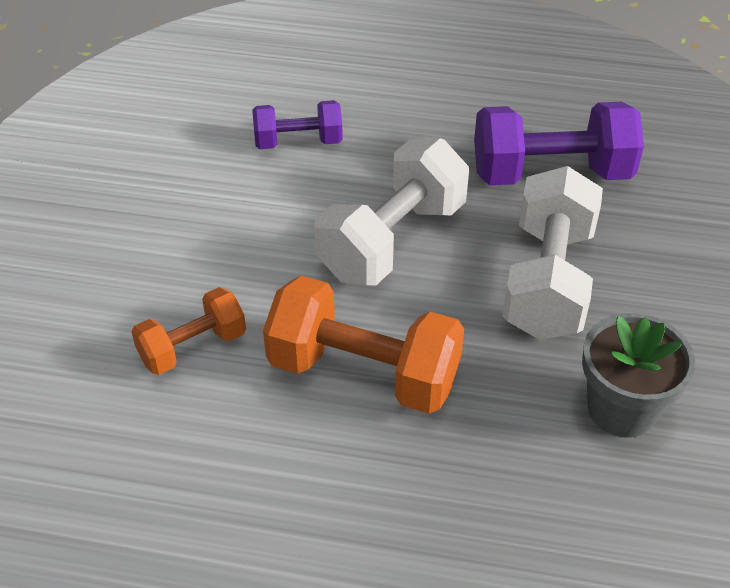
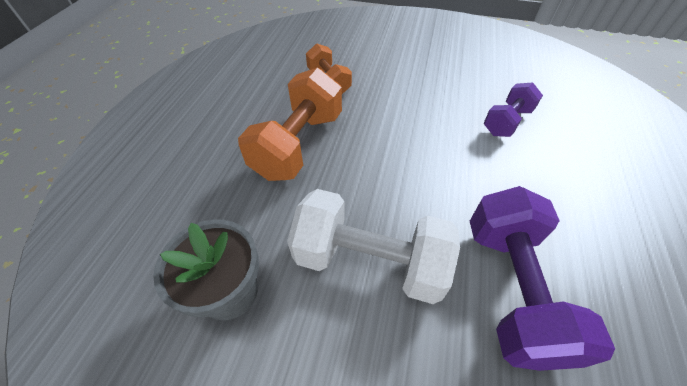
camera: 95 degrees right, 5 degrees up
(298, 142) = (507, 122): purple dumbbell -> purple dumbbell turned 45 degrees clockwise
(392, 240) = (412, 165): white dumbbell -> none

